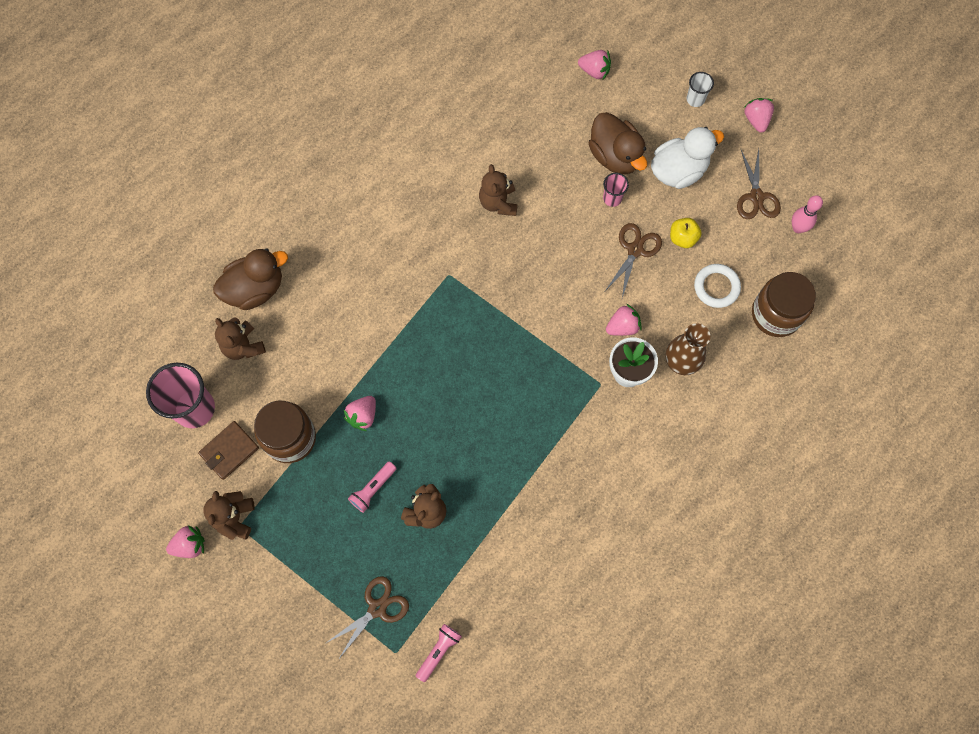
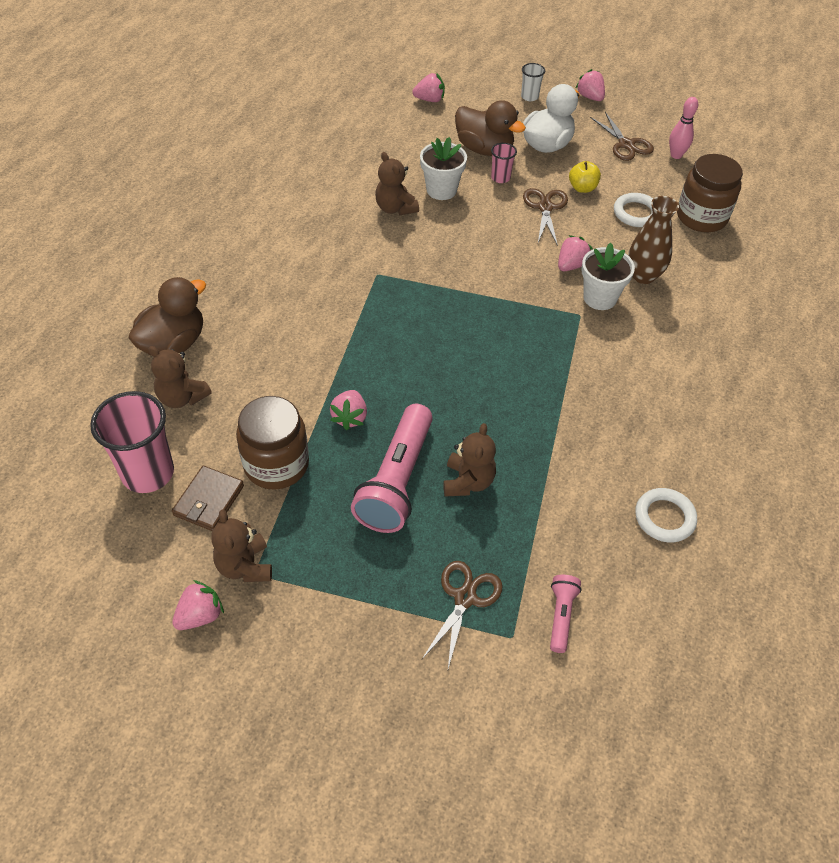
camera: 25 degrees left, 20 degrees down
(373, 489) = (397, 480): pink flashlight -> pink flashlight, size x2.07
(550, 194) = (441, 190): none -> white flower pot
(561, 604) = (664, 517): none -> white ring

